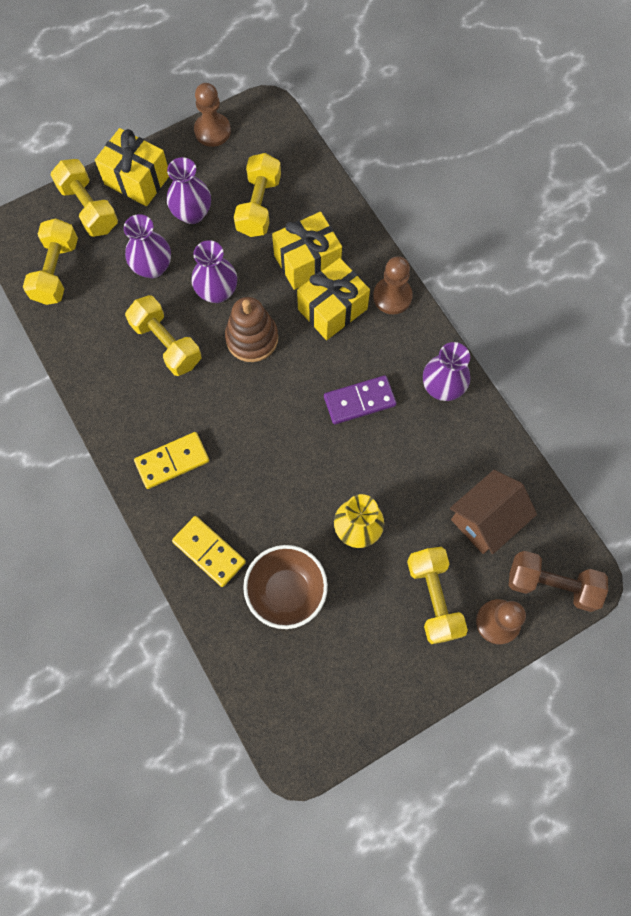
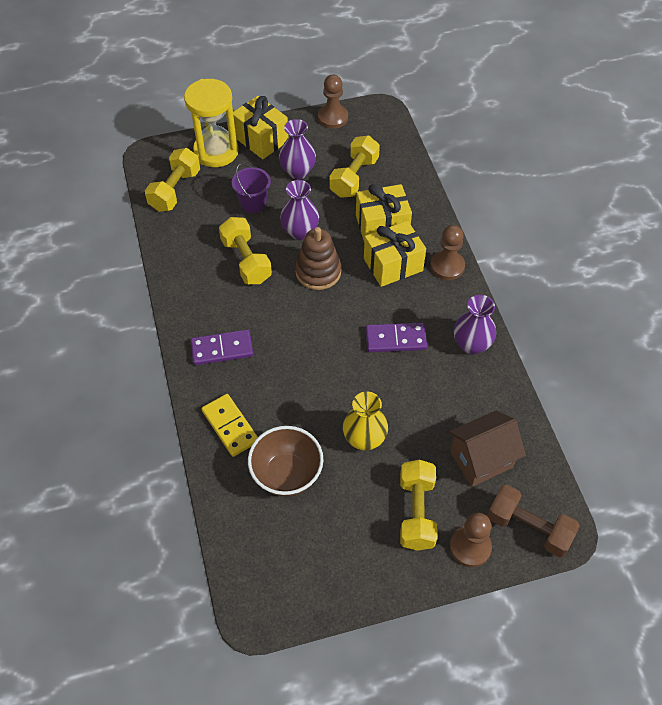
camera: 15 degrees right, 15 degrees down
(89, 208) = (216, 151): yellow dumbbell -> yellow hourglass
(153, 267) = (253, 203): purple vase -> purple bucket
(172, 461) = (222, 349): yellow domino -> purple domino

